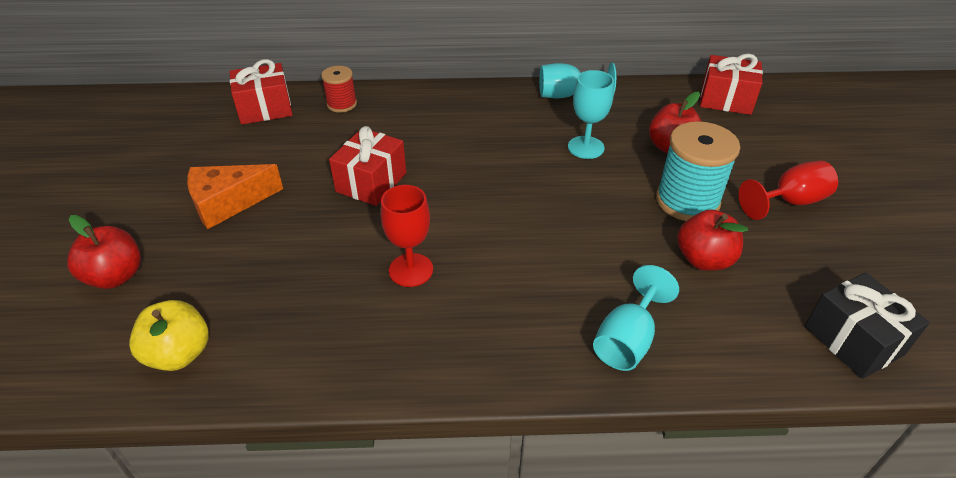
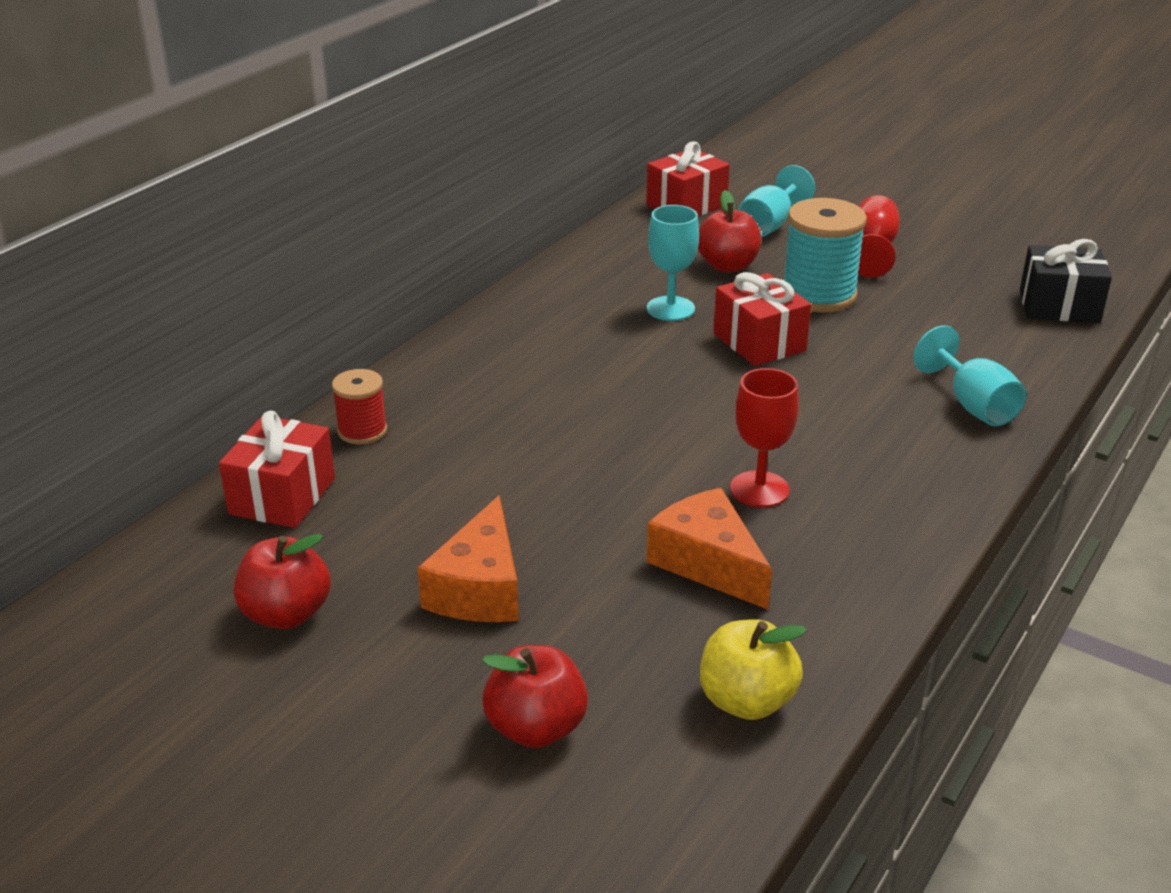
camera: 55 degrees left, 10 degrees down
(311, 280) = (708, 563): none -> orange cheese
(371, 182) = (568, 464): red gift -> red gift (759, 342)
(566, 95) = (559, 279): turquoise goblet -> turquoise goblet (769, 225)
(704, 259) = (906, 324): red apple -> red apple (286, 614)

